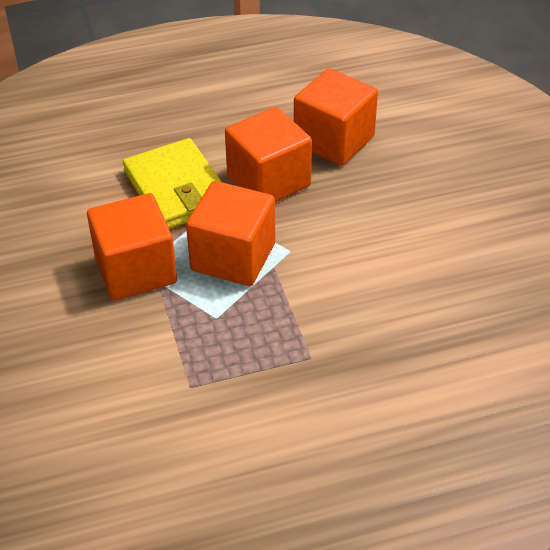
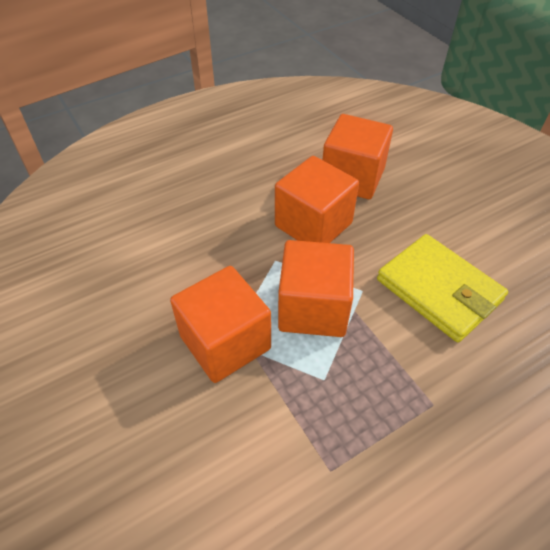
camera: 15 degrees left, 5 degrees up
(177, 189) = (234, 248): yellow wallet -> yellow wallet (439, 290)

